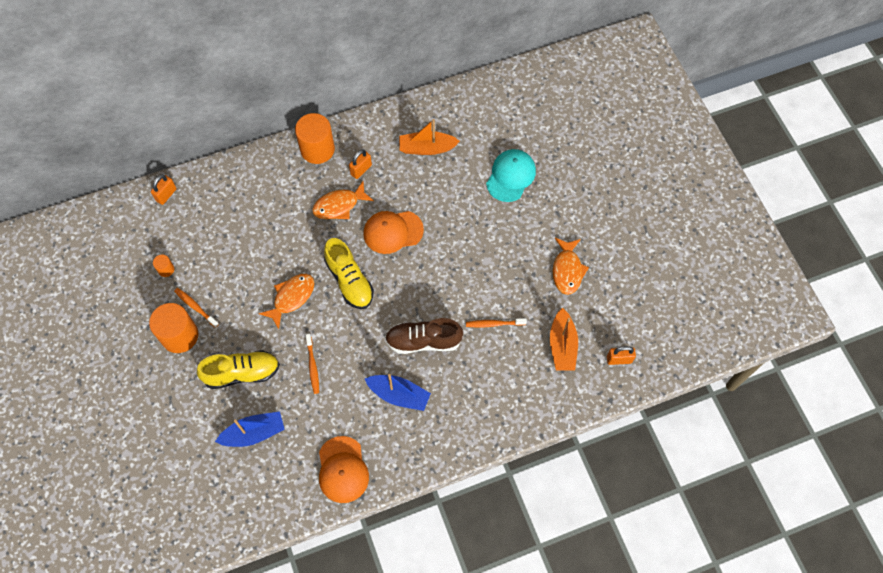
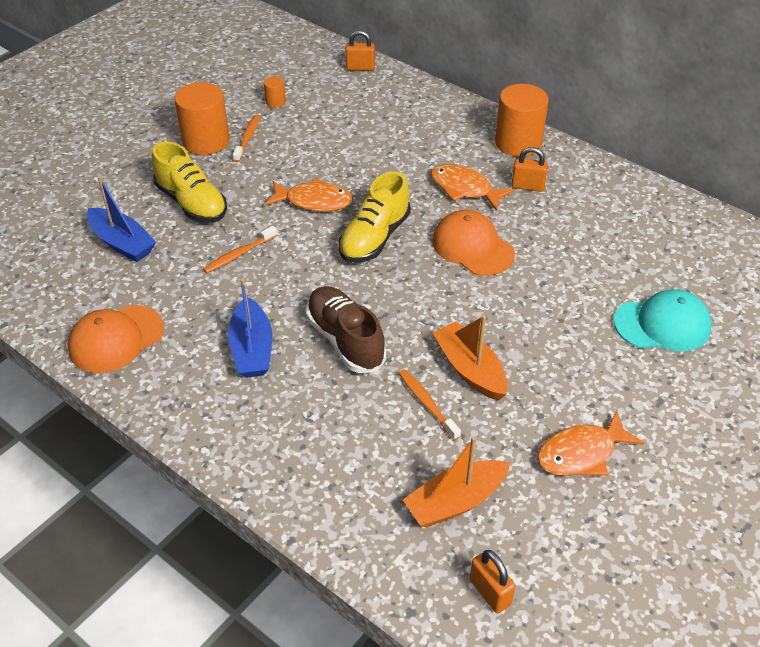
camera: 60 degrees right, 20 degrees down
(427, 148) = (615, 228): orange boat -> orange boat (470, 369)

